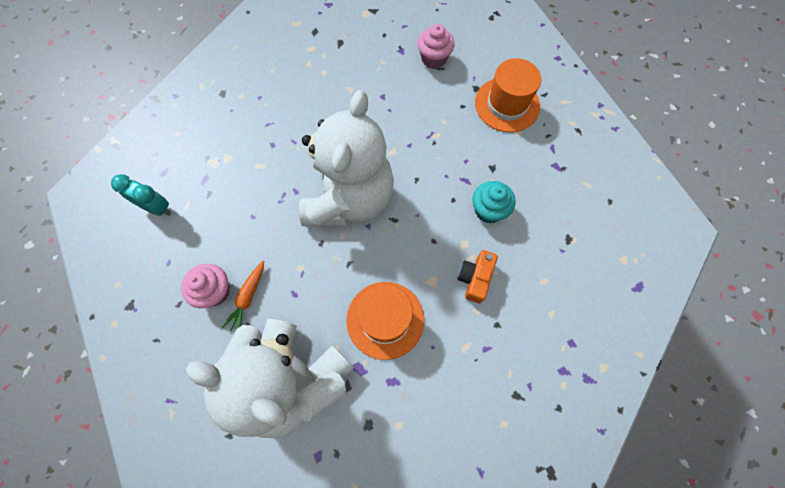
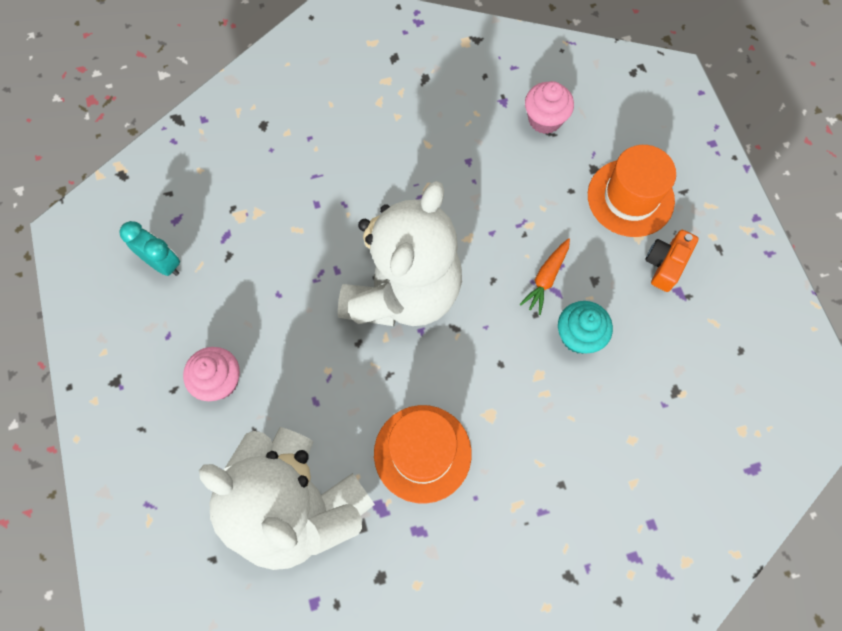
camera: 10 degrees right, 0 degrees up
(248, 298) = (258, 396): orange carrot -> orange carrot (546, 278)
(475, 278) = (544, 421): orange camera -> orange camera (665, 264)

